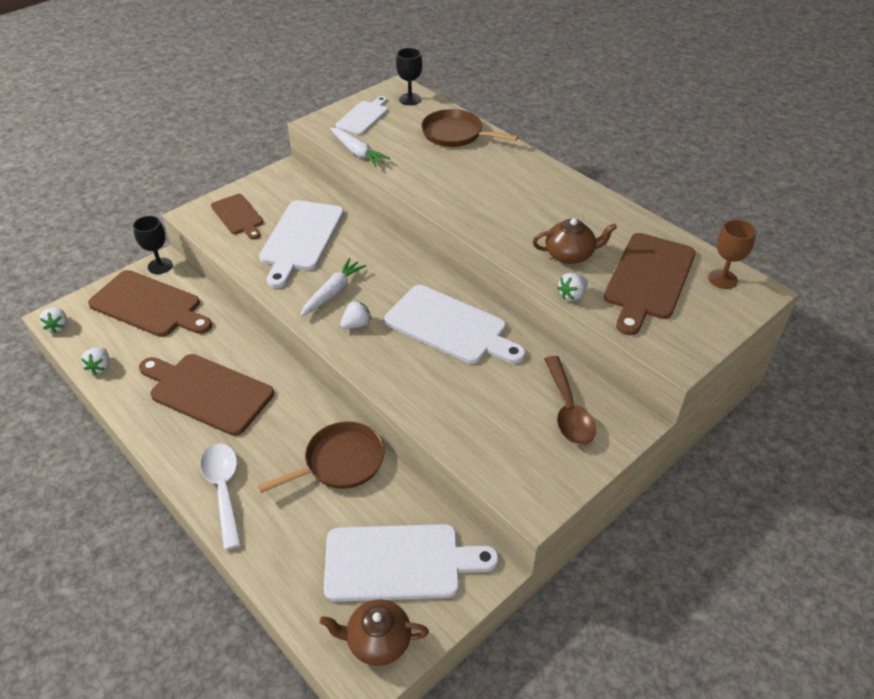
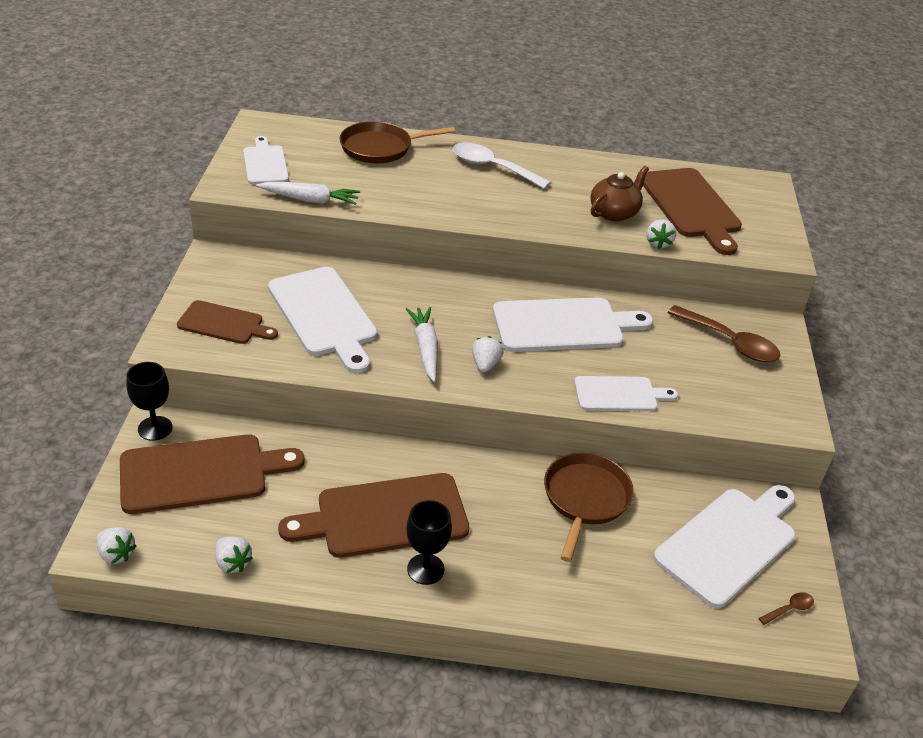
camera: 45 degrees left, 5 degrees down
(223, 489) = (520, 587): white spoon -> white spoon (492, 167)
(377, 641) = (789, 609): brown teapot -> brown spoon
(410, 99) = (289, 130): black goblet -> black goblet (425, 569)
(421, 398) = (619, 394): none -> white cutting board
(722, 279) = (735, 184): brown goblet -> none

